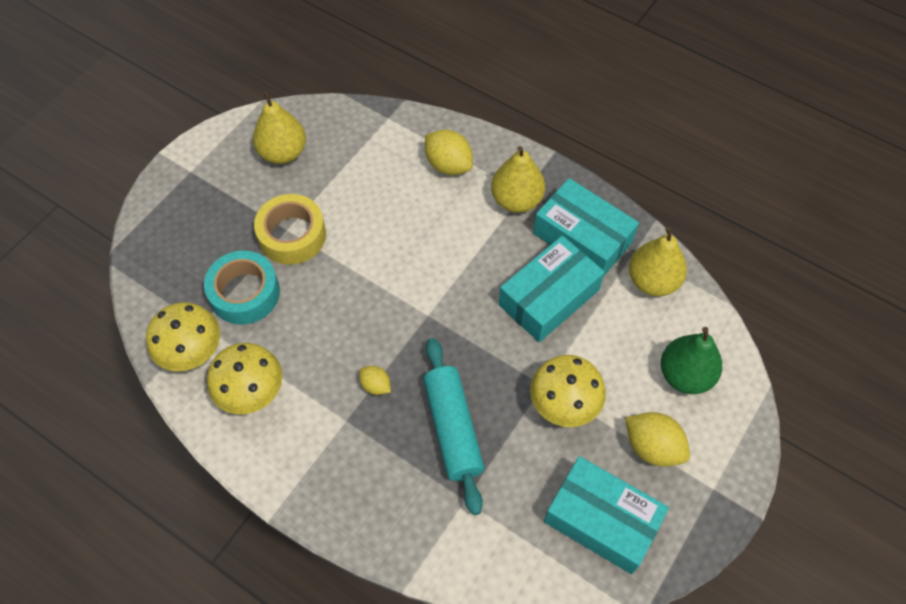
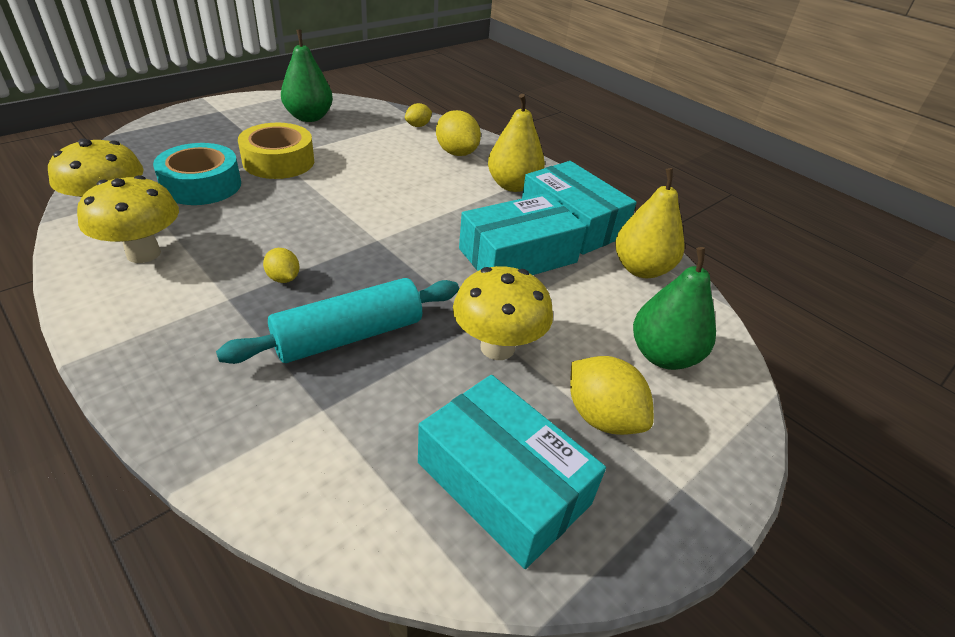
camera: 10 degrees right, 20 degrees down
(283, 152) = (309, 117): yellow pear -> green pear
(394, 130) = (418, 126): none -> yellow lemon
(452, 429) = (349, 336): turquoise rolling pin -> turquoise rolling pin turned 60 degrees clockwise

